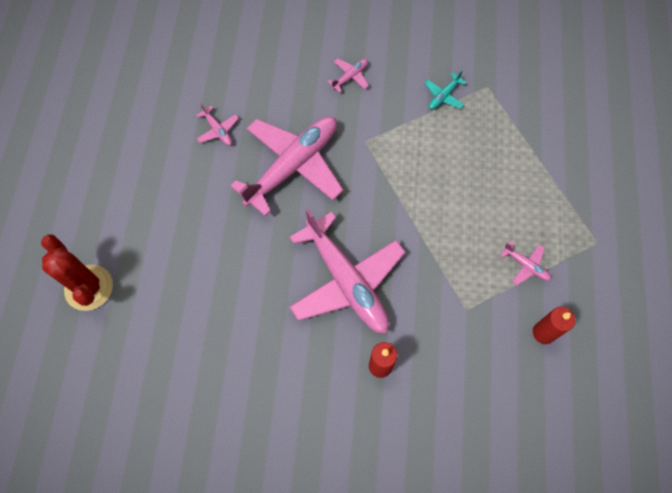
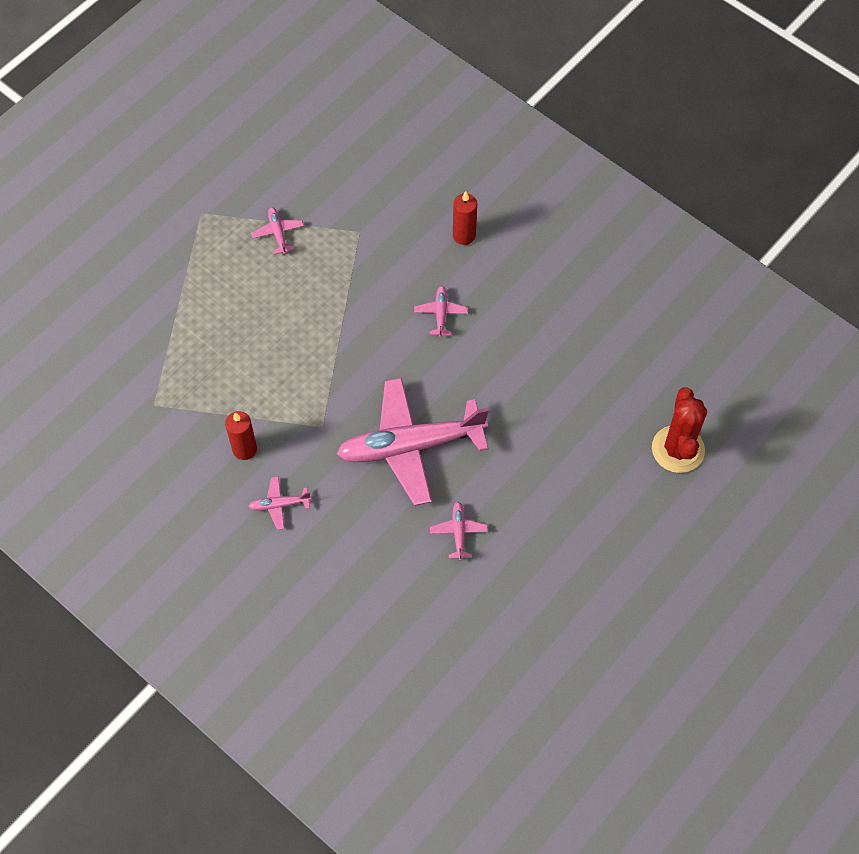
camera: 145 degrees left, 5 degrees down
(346, 281) = (441, 313): pink plane -> pink plane, size x0.40
(443, 96) = (205, 423): turquoise plane -> none
(543, 333) = (312, 180): red candle -> red candle (244, 449)

